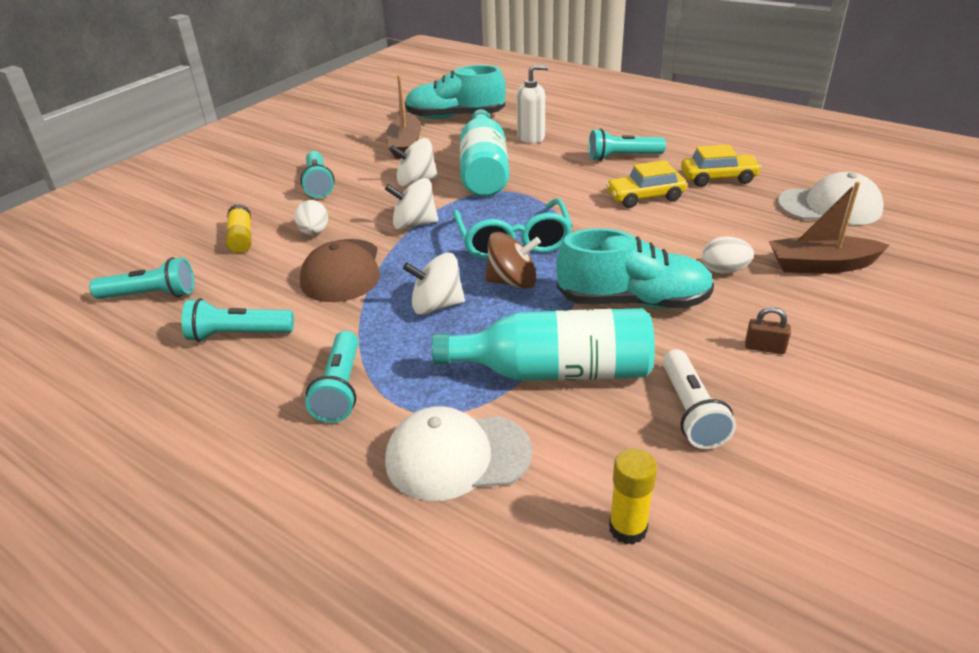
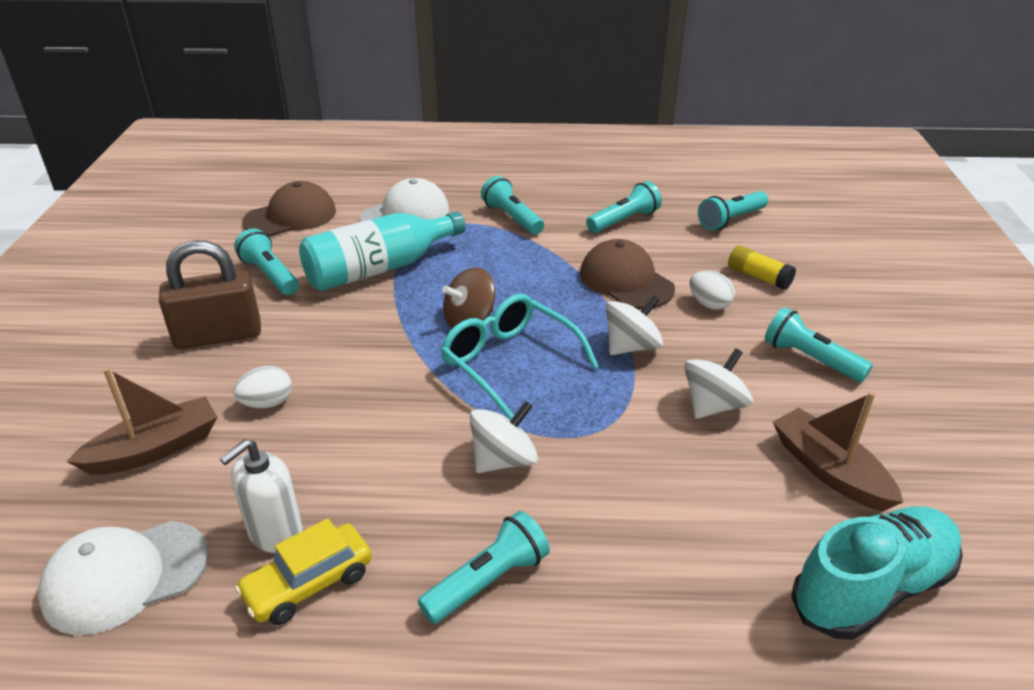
camera: 145 degrees right, 0 degrees up
(436, 305) = (512, 281): white spinning top -> white spinning top (503, 460)
(484, 170) = (659, 461): turquoise bottle -> none
(531, 137) = (679, 578): white soap dispenser -> white soap dispenser (275, 533)
(627, 528) = (290, 216): yellow glue stick -> brown cap
(633, 301) = (347, 339): turquoise shoe -> none
(645, 197) = (403, 490): yellow car -> none
(690, 411) = (270, 275): white flashlight -> turquoise flashlight
(764, 347) = (218, 335): brown padlock -> brown padlock, size x2.43

